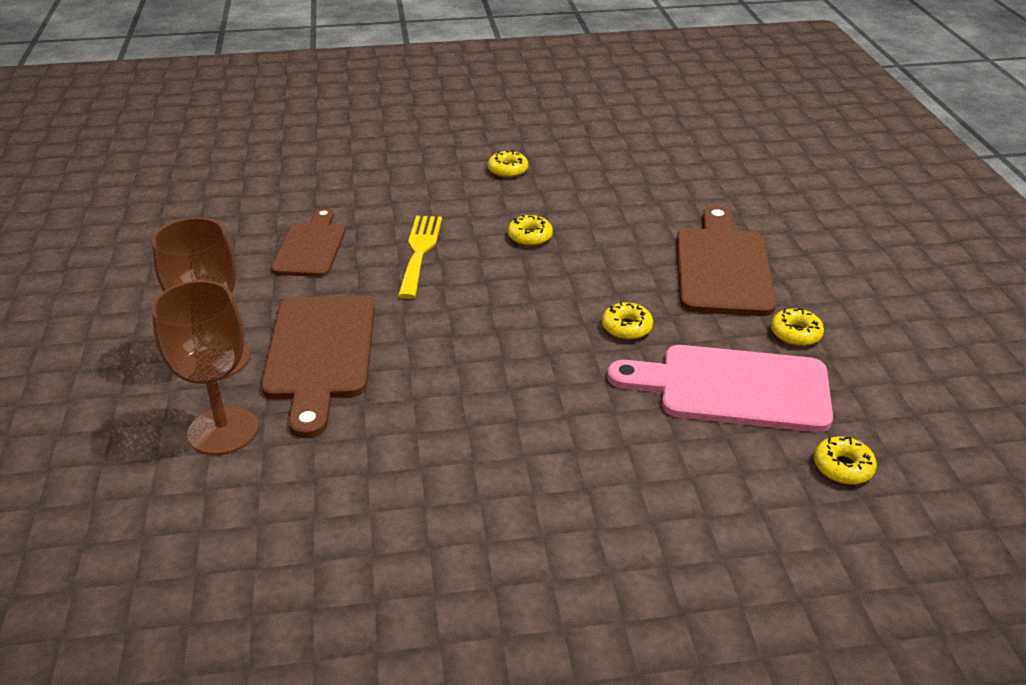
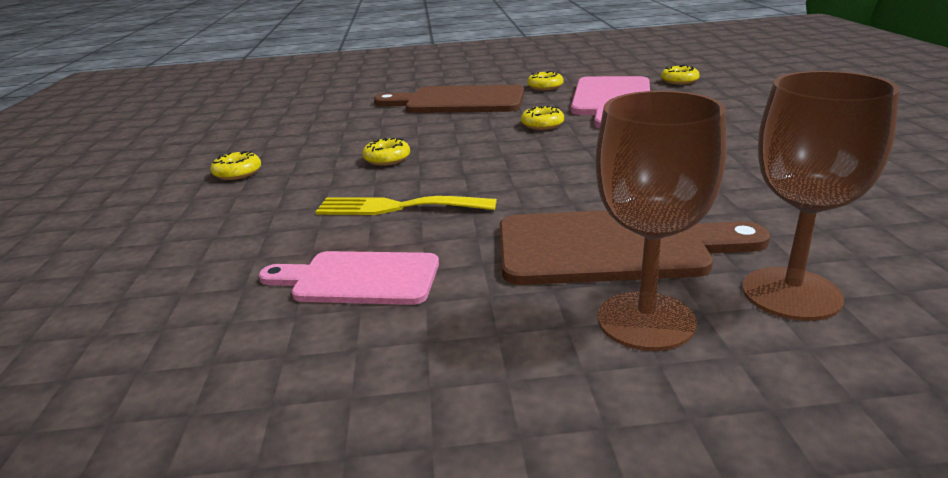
camera: 85 degrees left, 10 degrees down
(310, 247) = (359, 279): brown cutting board -> pink cutting board

